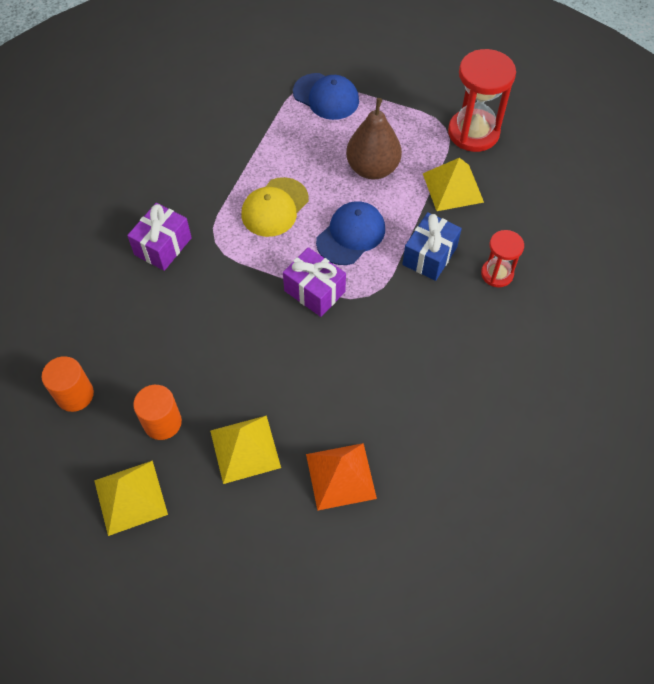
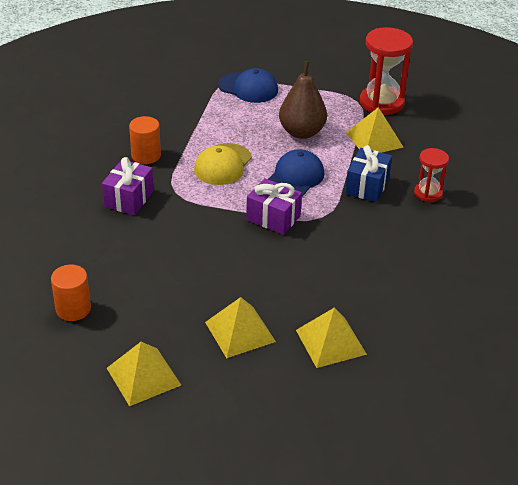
camera: 10 degrees left, 20 degrees down
(162, 422) = (159, 320): orange cylinder -> orange cylinder (146, 155)
(340, 476) = (330, 342): orange pyramid -> yellow pyramid

